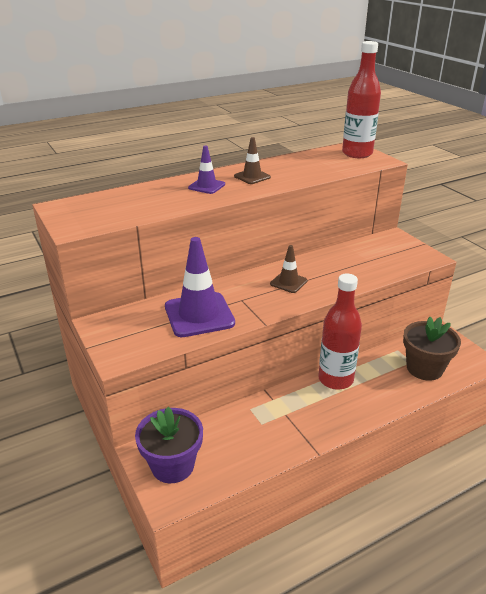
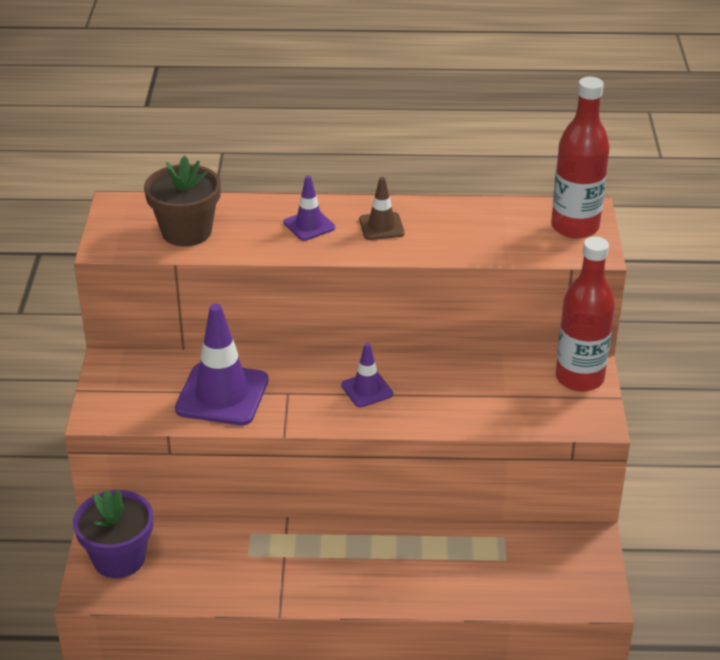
camera: 30 degrees right, 5 degrees up
(288, 282) = (367, 390): brown traffic cone -> purple traffic cone
(335, 379) = (383, 541): red bottle -> red bottle (579, 378)
(424, 368) = (512, 575): brown flower pot -> brown flower pot (186, 231)

